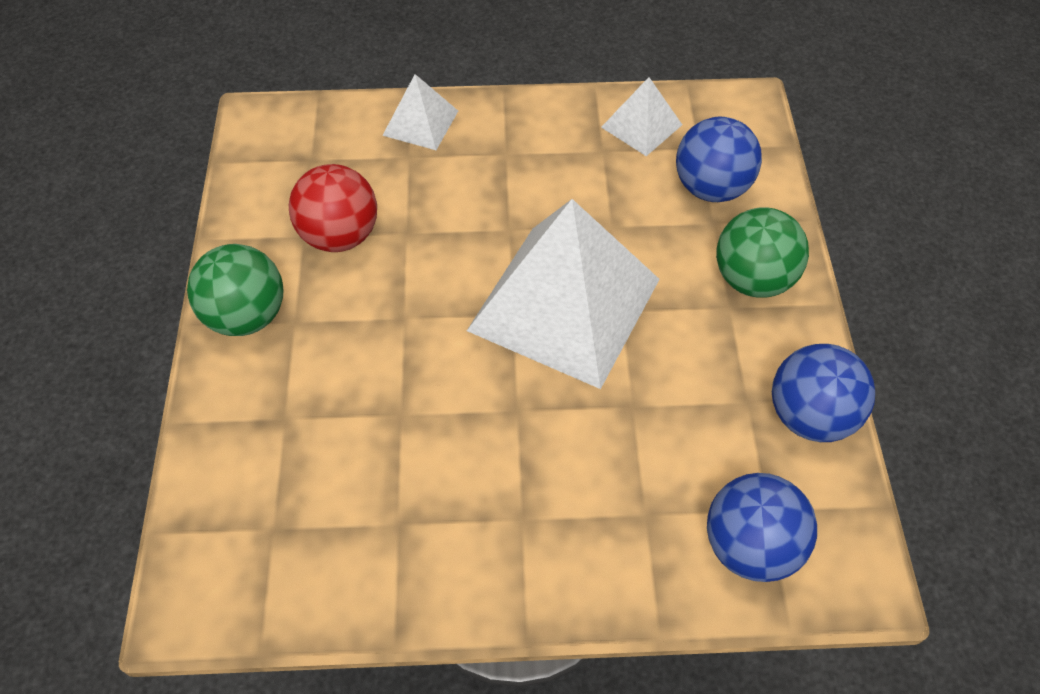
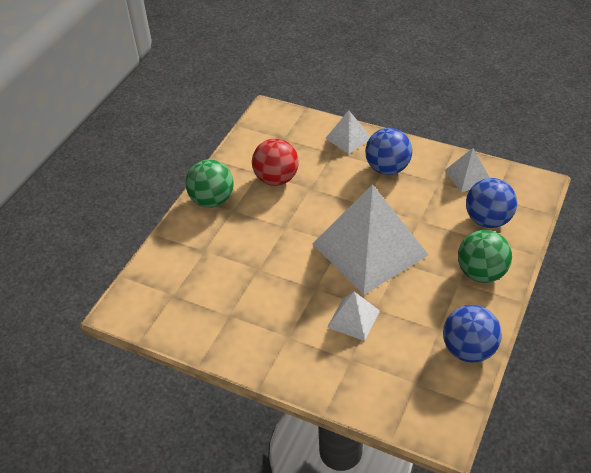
camera: 30 degrees right, 10 degrees down
(609, 438) = (353, 319): none -> white pyramid
(750, 546) = (395, 395): blue ball -> blue ball (387, 168)

